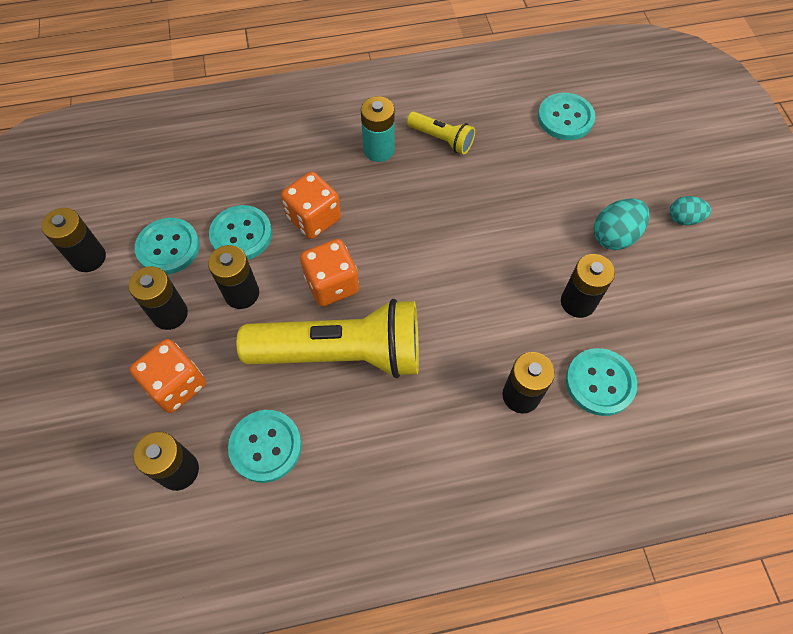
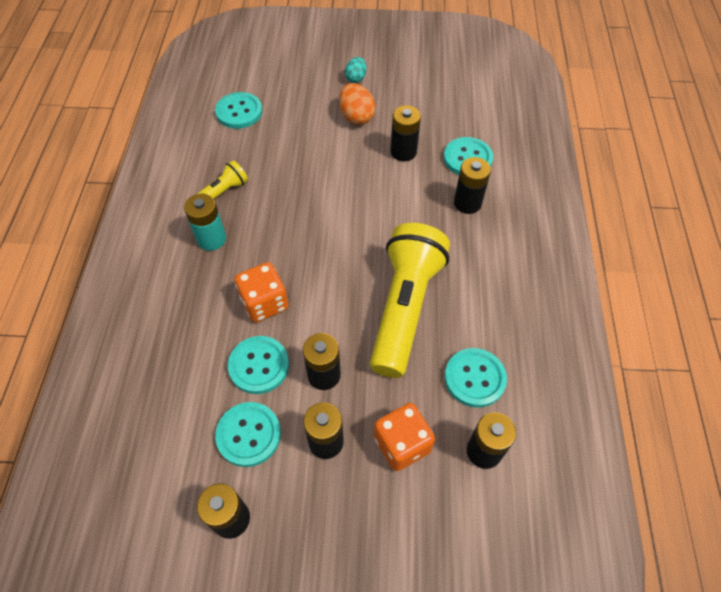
camera: 75 degrees left, 5 degrees down
(332, 284) = (337, 302): orange dice -> none
(614, 236) = (356, 116): turquoise egg -> orange egg

